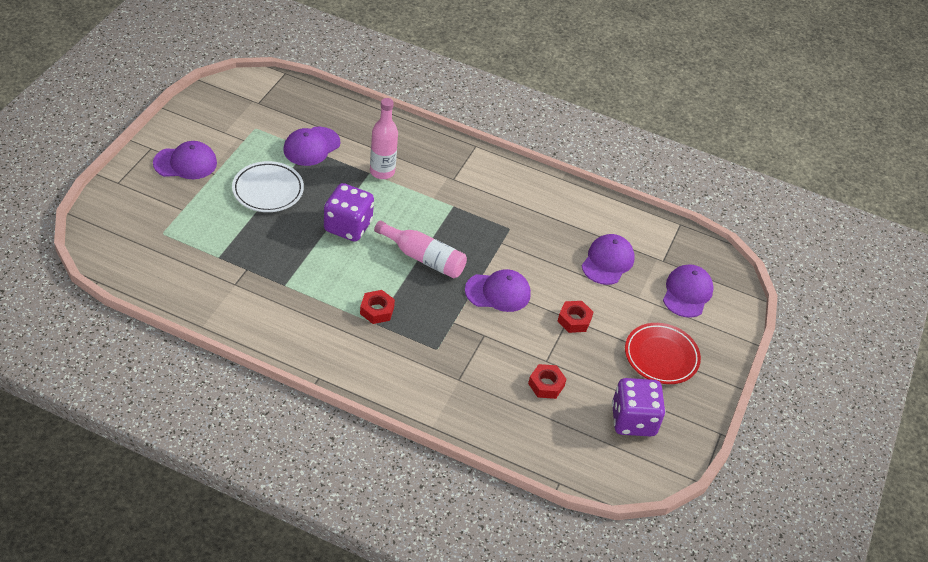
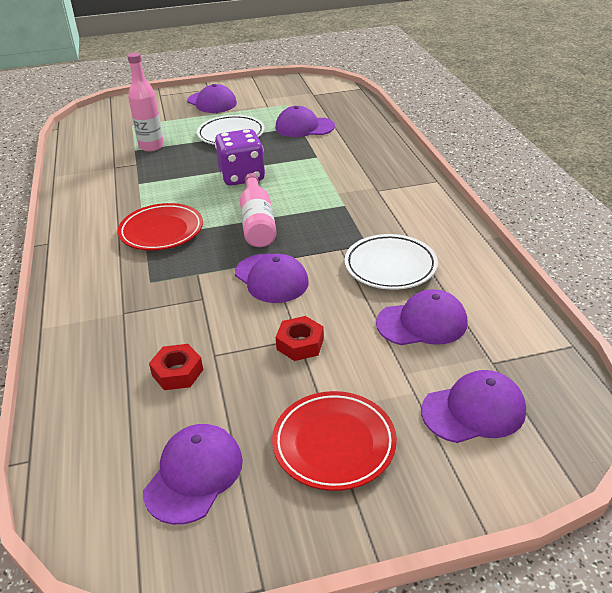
camera: 60 degrees right, 10 degrees down
(377, 310) = (161, 231): red nut -> red plate
(382, 172) = (327, 161): pink bottle -> pink bottle (151, 146)
(544, 235) = (390, 266): none -> white plate
(633, 420) = (194, 475): purple dice -> purple cap

